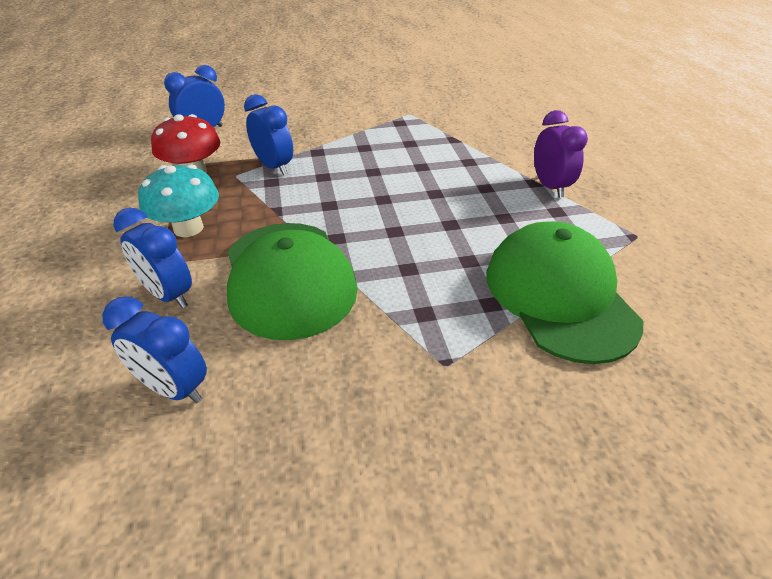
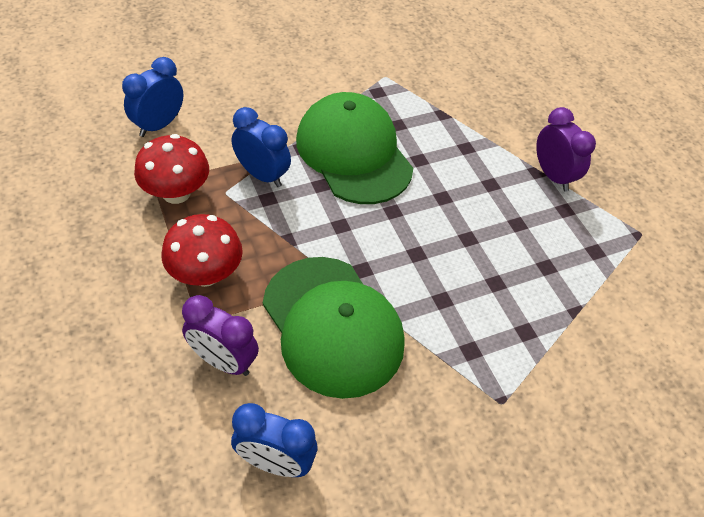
camera: 15 degrees left, 10 degrees up
(168, 294) = (223, 361): blue clock -> purple clock
(188, 228) = (205, 274): turquoise mushroom -> red mushroom
(559, 296) = (583, 314): green cap -> green cap (353, 153)

